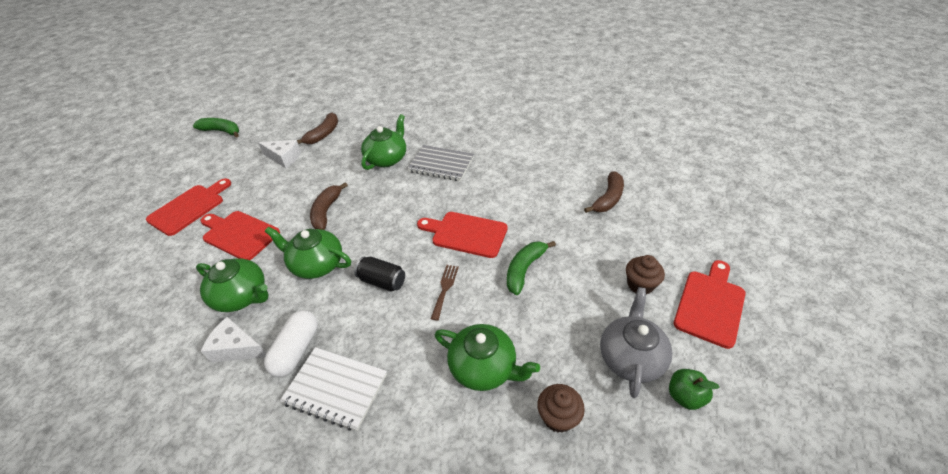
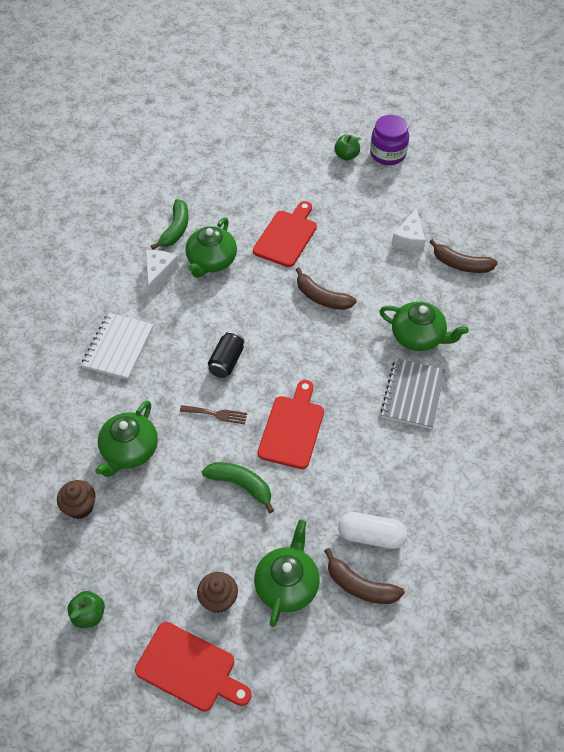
camera: 85 degrees right, 10 degrees up
(159, 190) = (346, 156): none -> green apple
(177, 165) = (388, 154): none -> purple jar
(189, 208) = (322, 187): red cutting board -> none
(221, 131) = (453, 169): green banana -> green banana (175, 229)
(296, 350) = (155, 313): white capsule -> white capsule (371, 536)
(316, 264) = (248, 305): green teapot -> green teapot (287, 584)
(326, 211) = (322, 297): brown banana -> brown banana turned 150 degrees counterclockwise
(630, 357) = (131, 574): grey teapot -> none

